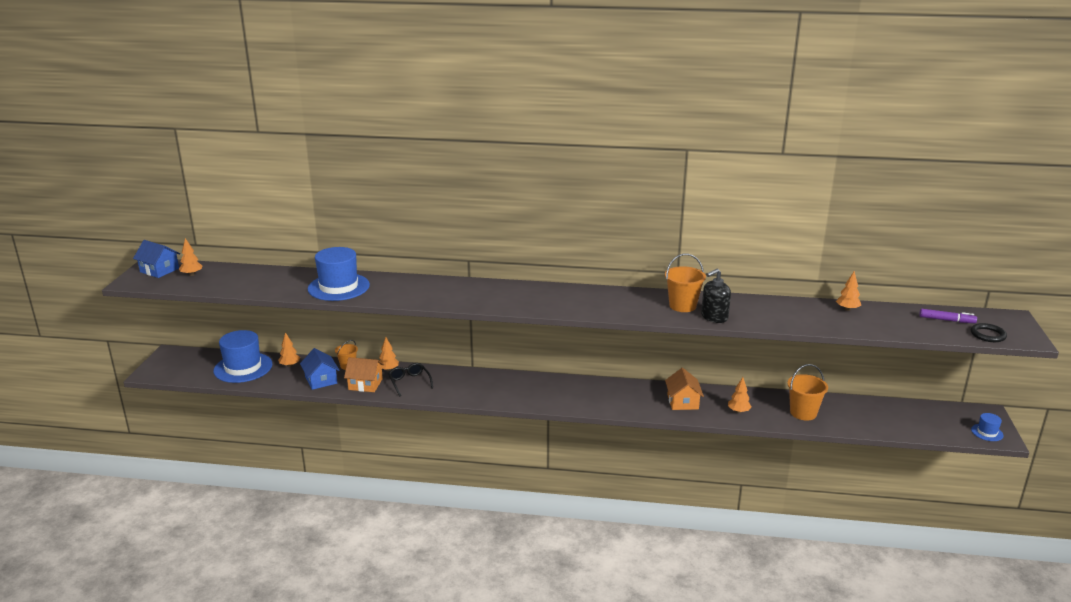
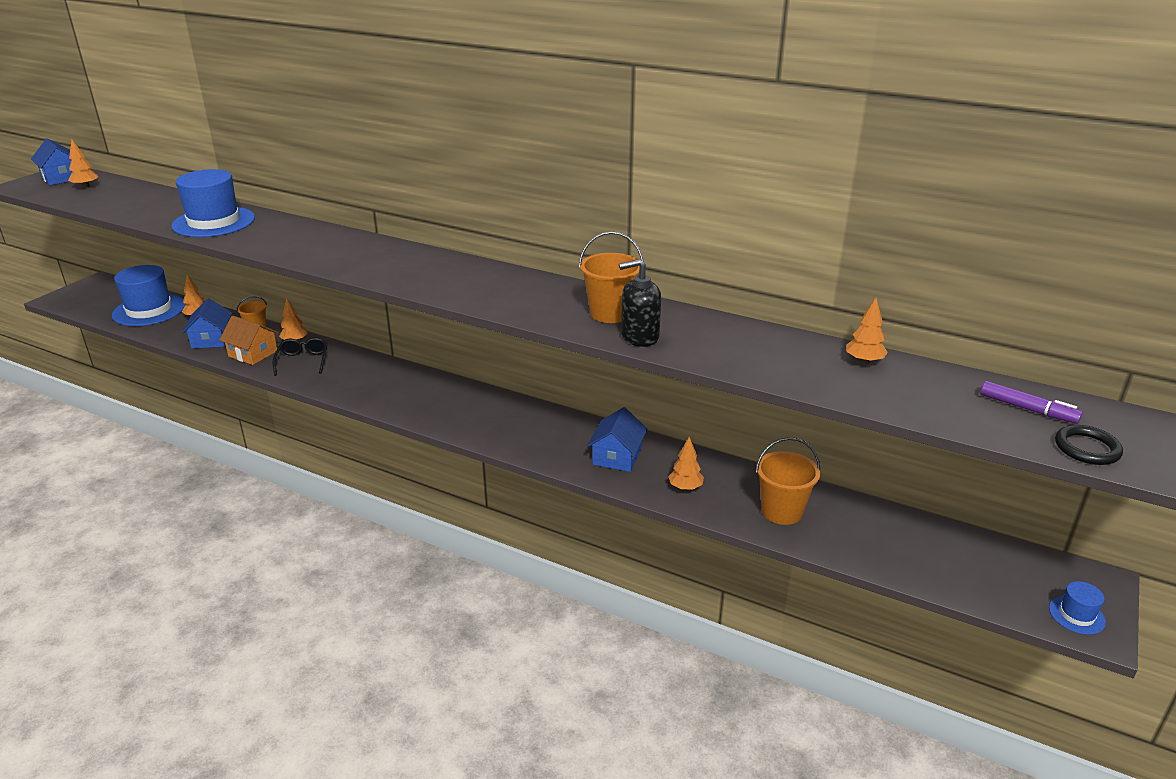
camera: 20 degrees right, 5 degrees up
(682, 402) = (617, 456): orange house -> blue house

